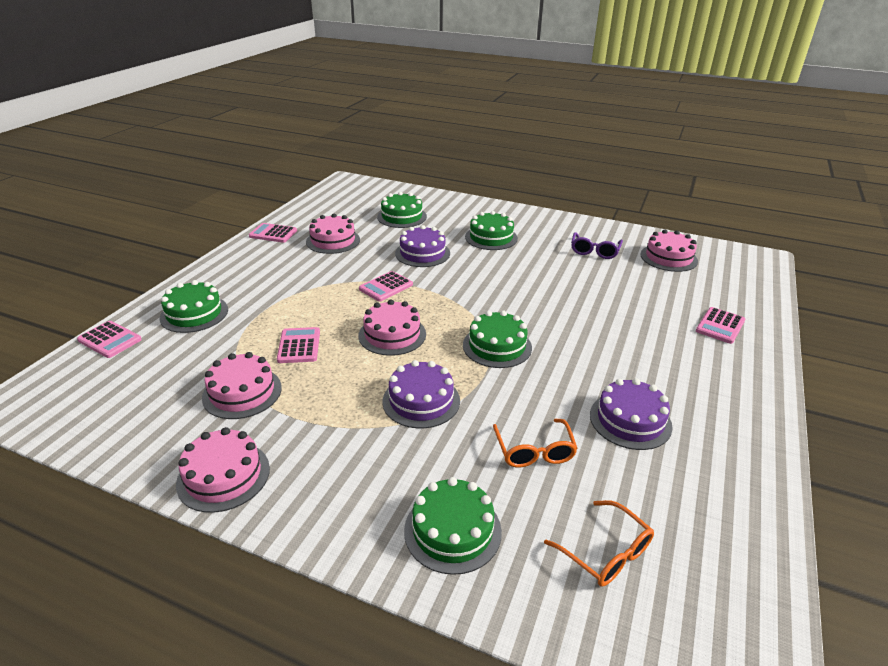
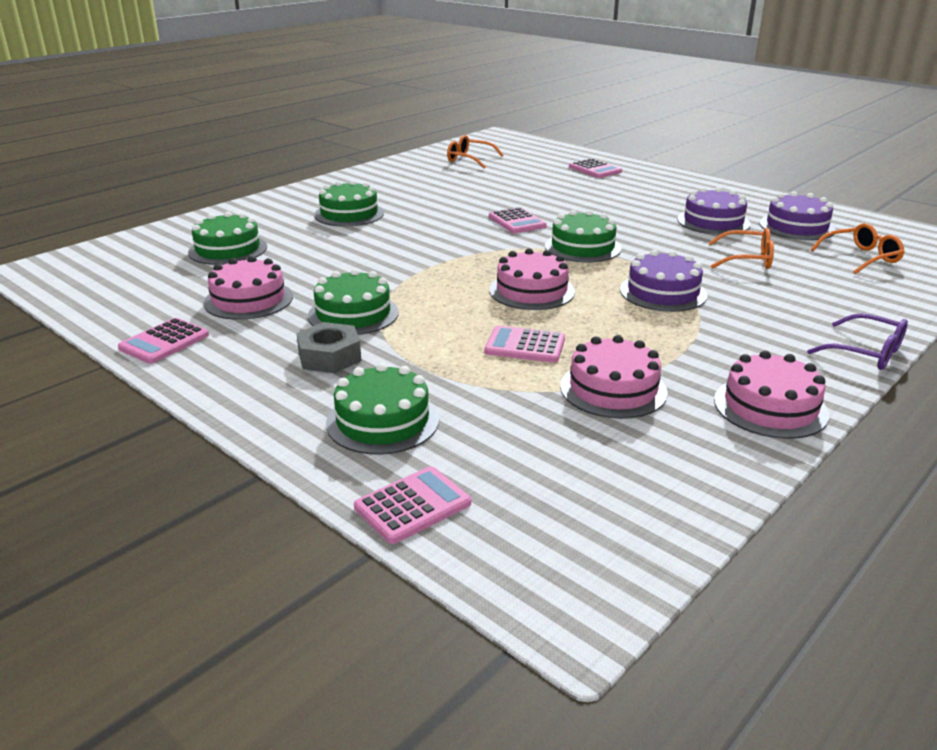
camera: 70 degrees left, 5 degrees down
(267, 281) = (330, 357): none -> grey nut
(386, 287) = (418, 281): pink calculator -> pink calculator (517, 222)
(422, 253) = (350, 252): purple cake -> purple cake (797, 227)
(452, 530) = (844, 303): green cake -> green cake (353, 314)
(594, 251) = (430, 180): purple glasses -> purple glasses (865, 352)
(668, 257) = (469, 159): pink cake -> orange glasses

